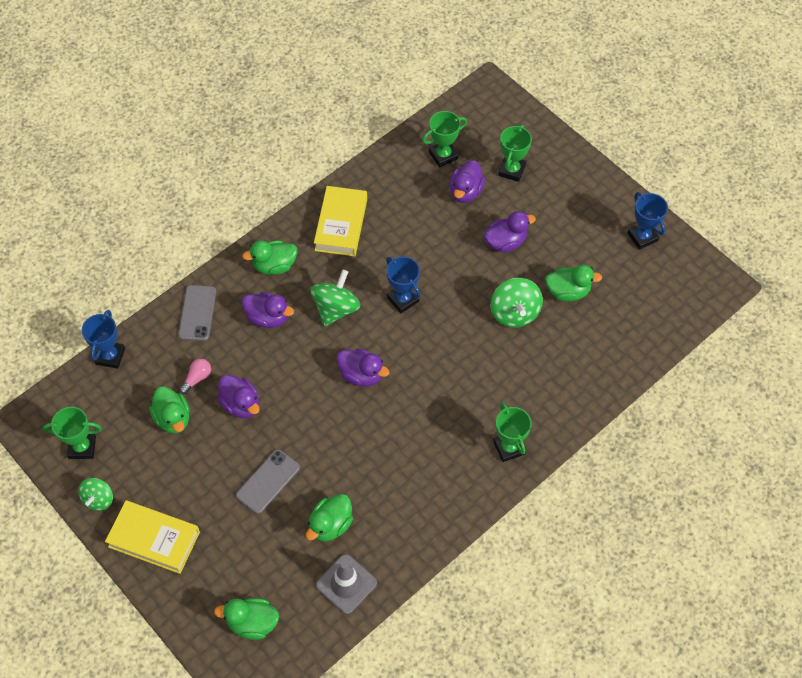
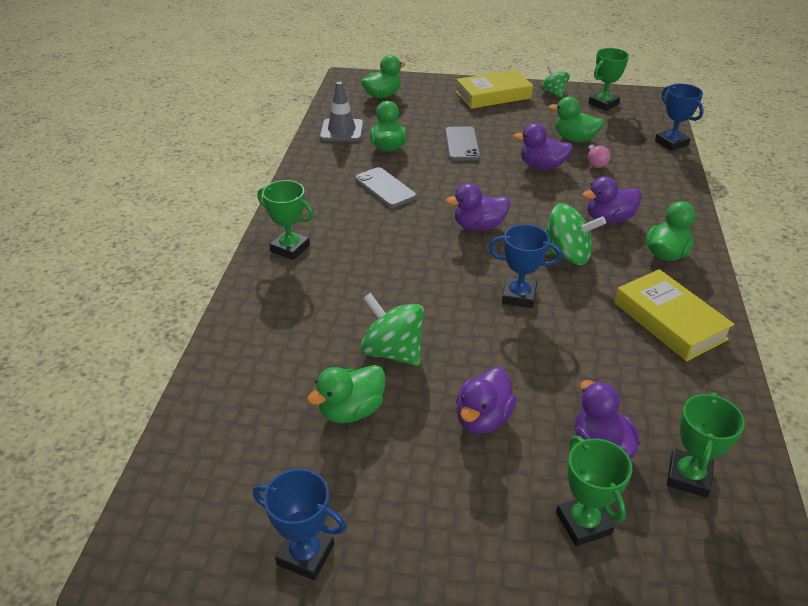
camera: 140 degrees right, 20 degrees down
(197, 313) = (663, 192): grey phone -> grey phone (385, 188)
(336, 309) = (566, 255): green spinning top -> green spinning top turned 60 degrees counterclockwise

